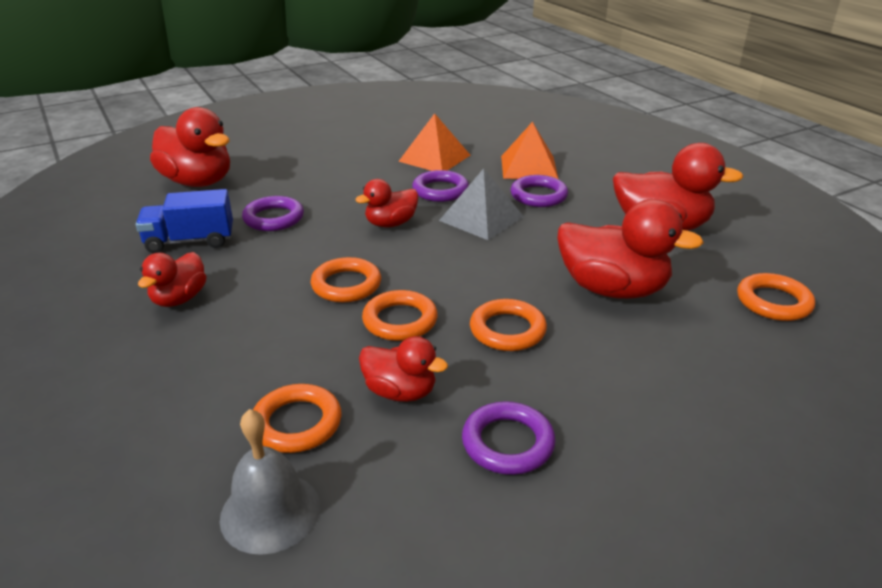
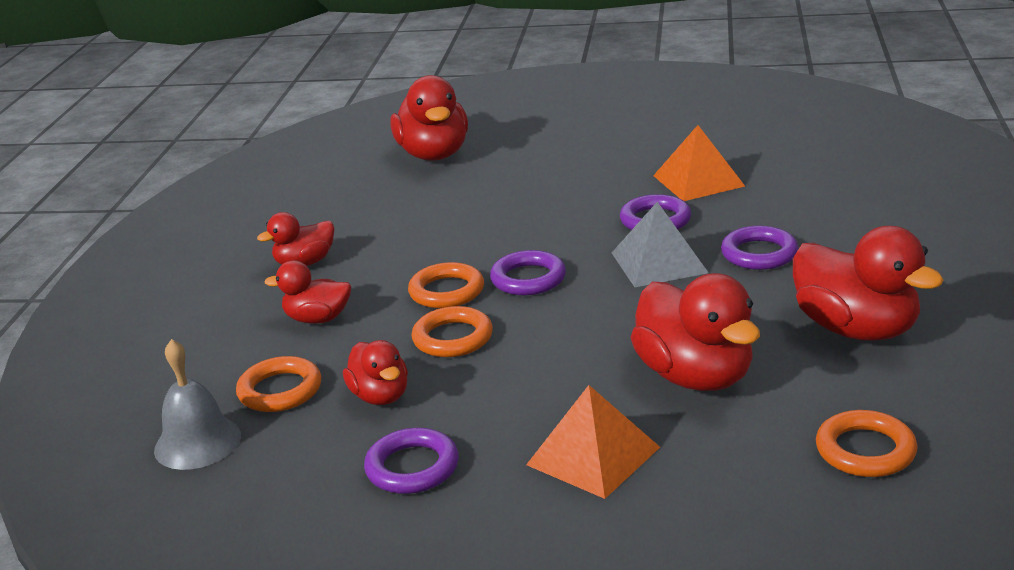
camera: 40 degrees right, 5 degrees down
(190, 241) = (366, 213): blue truck -> none
(273, 218) = (458, 209): purple ring -> purple ring (528, 279)
(391, 224) = (559, 243): red duck -> red duck (318, 319)
(507, 330) = (535, 378): orange ring -> none
(529, 167) = (795, 217): orange pyramid -> orange pyramid (593, 456)

